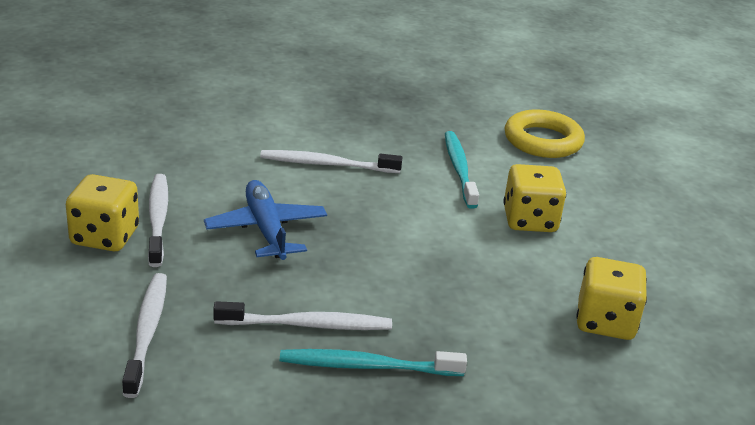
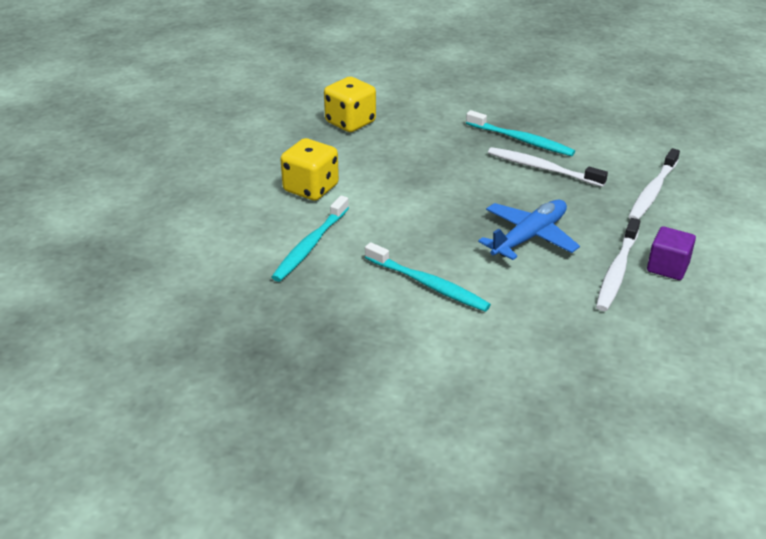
camera: 145 degrees left, 5 degrees up
(105, 237) = (667, 267): yellow dice -> purple cube
(266, 230) = (529, 237): blue plane -> blue plane turned 150 degrees counterclockwise
(327, 164) = (428, 284): white toothbrush -> turquoise toothbrush
(543, 141) = (192, 252): yellow ring -> none

